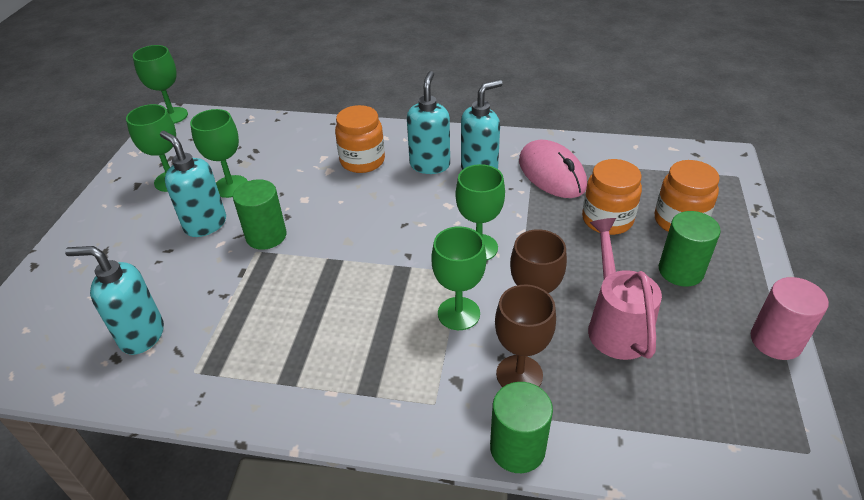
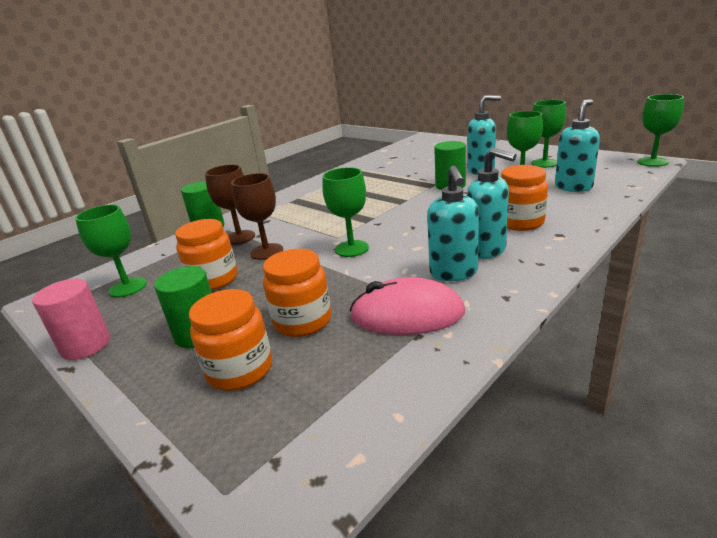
camera: 125 degrees right, 15 degrees down
(141, 335) = (401, 160): turquoise soap dispenser -> turquoise soap dispenser (573, 187)
(458, 313) = (305, 230): green goblet -> green goblet (128, 287)
(615, 324) = (214, 280): pink watering can -> orange jar

